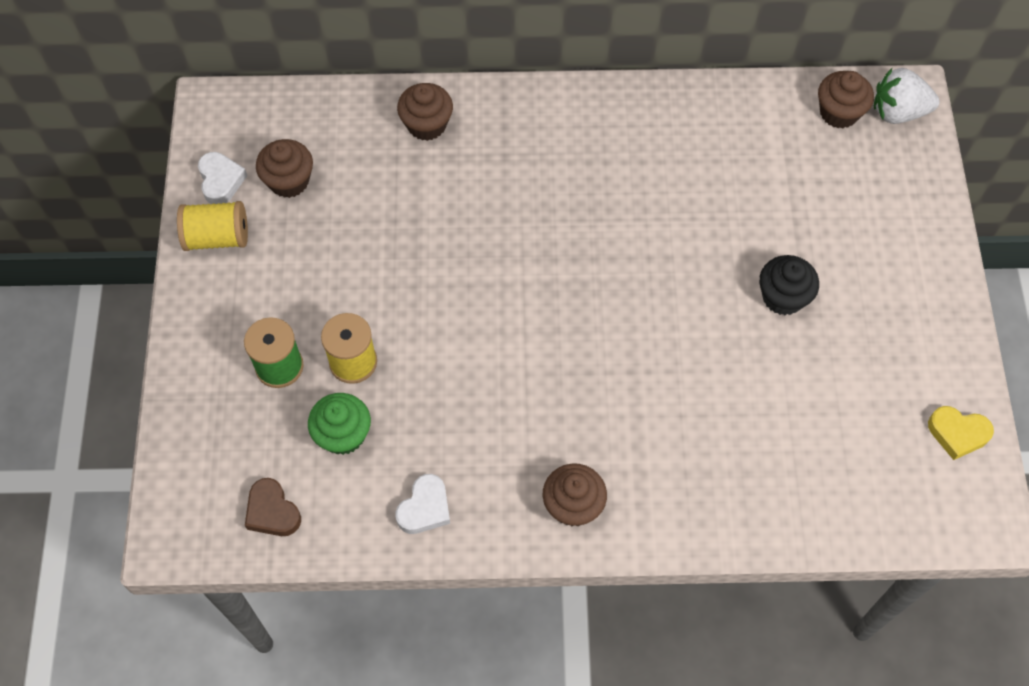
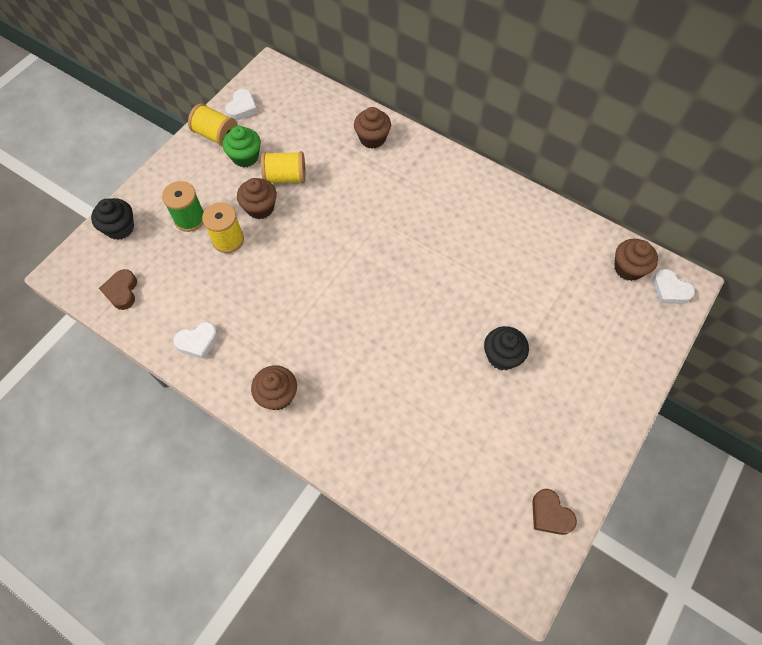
camera: 35 degrees right, 0 degrees up
(195, 435) = (120, 228): none -> black cupcake
(289, 181) = (276, 127): brown cupcake -> brown cupcake (260, 208)
(343, 434) = (190, 274): green cupcake -> green cupcake (245, 157)
(358, 239) = (285, 177): none -> yellow spool
(898, 112) = (669, 290): white strawberry -> white heart
(957, 433) = (550, 514): yellow heart -> brown heart

